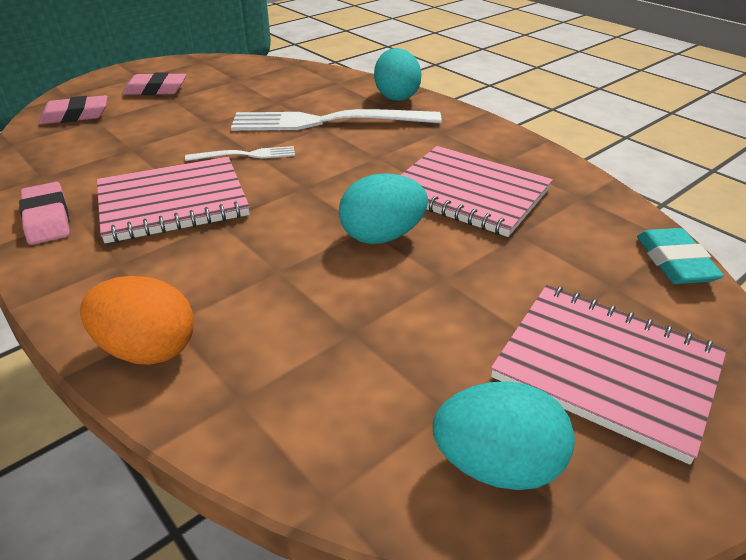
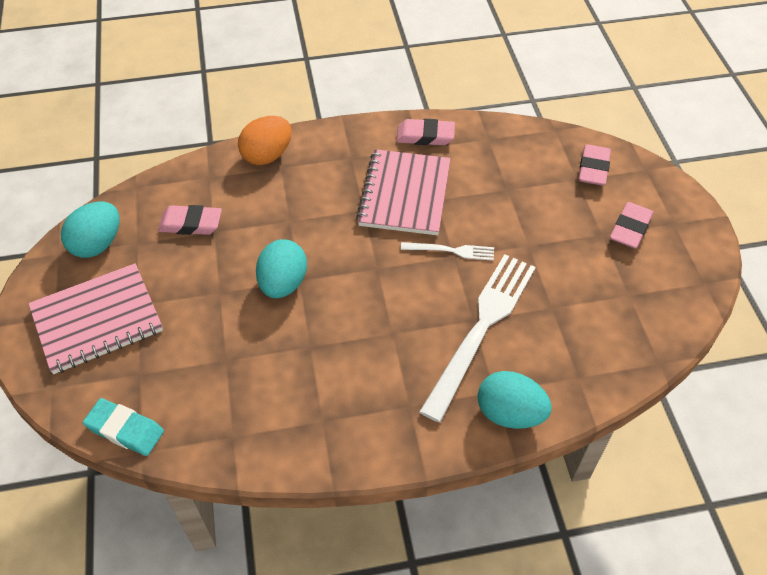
camera: 120 degrees right, 15 degrees up
(245, 155) = (451, 251): white fork -> white fork turned 105 degrees counterclockwise
(356, 365) = (191, 224): none -> pink eraser
(468, 193) = (295, 363): pink notebook -> none

